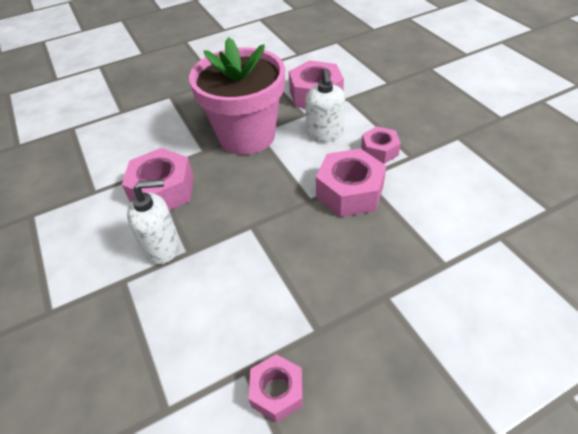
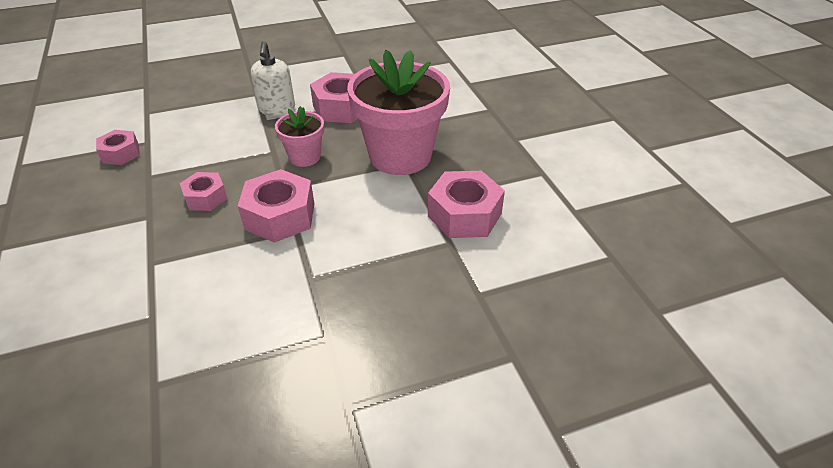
camera: 95 degrees right, 5 degrees down
(258, 197) = (305, 157): none -> pink flower pot
(324, 133) = (382, 212): white soap dispenser -> none
(379, 150) = (333, 251): pink nut -> pink nut (206, 198)

